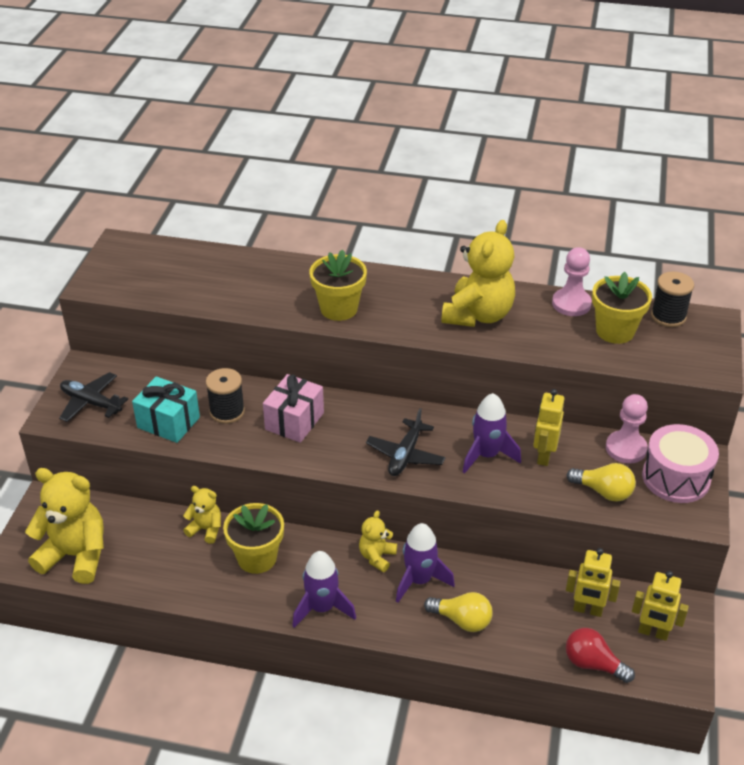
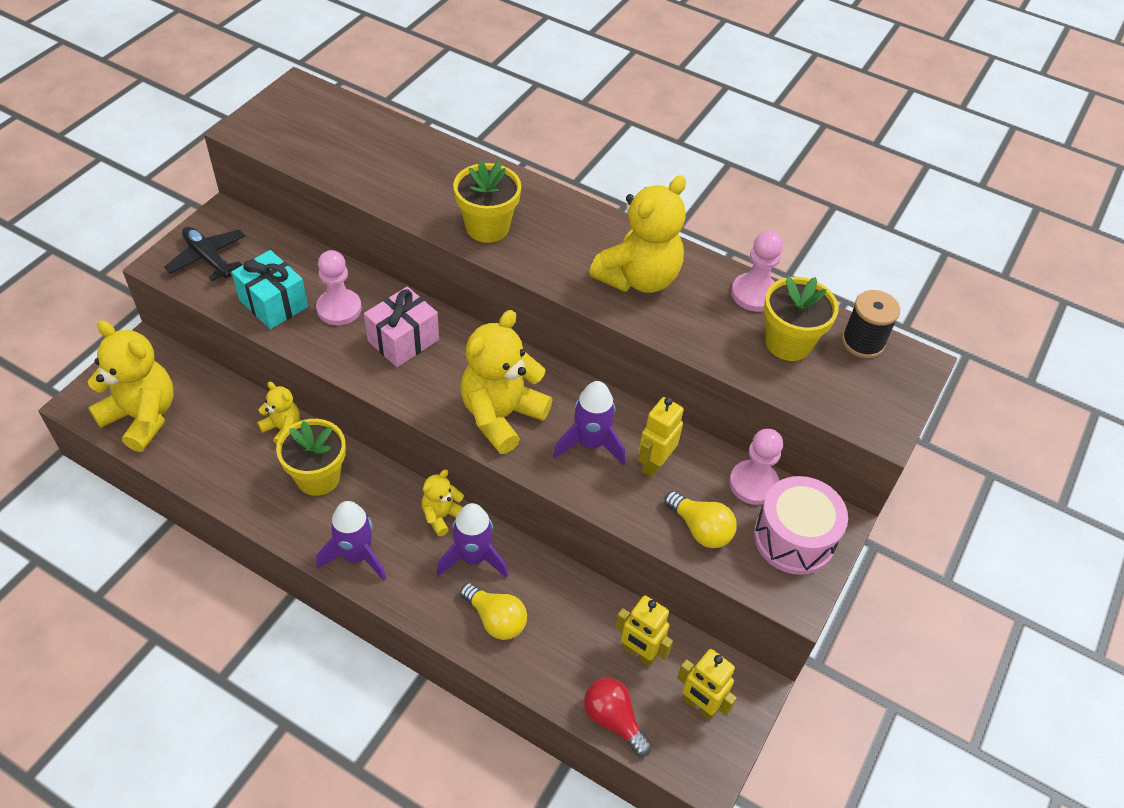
camera: 15 degrees right, 10 degrees up
(227, 412) = (339, 308): black spool -> pink pawn
(405, 455) = (501, 416): black plane -> yellow teddy bear

